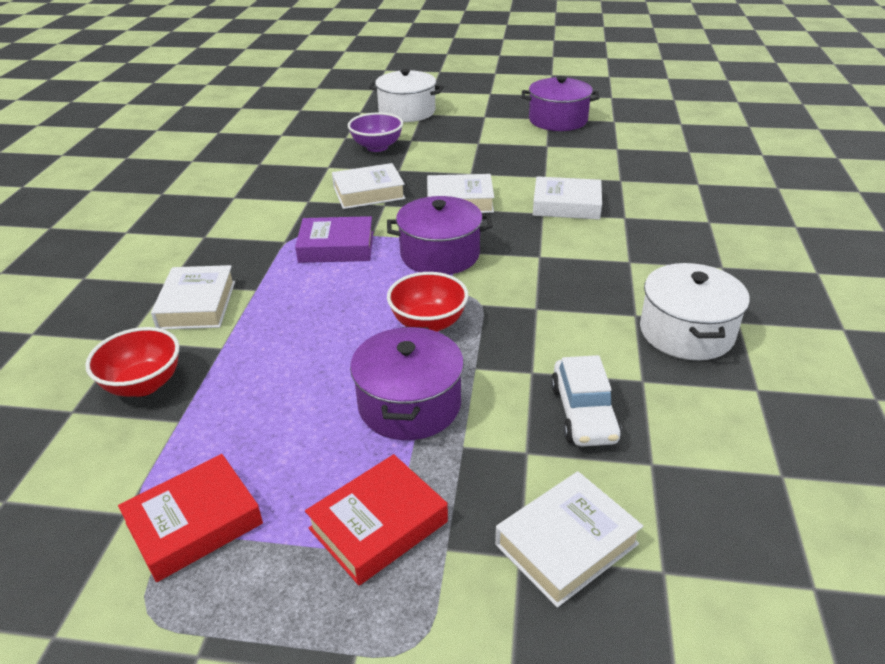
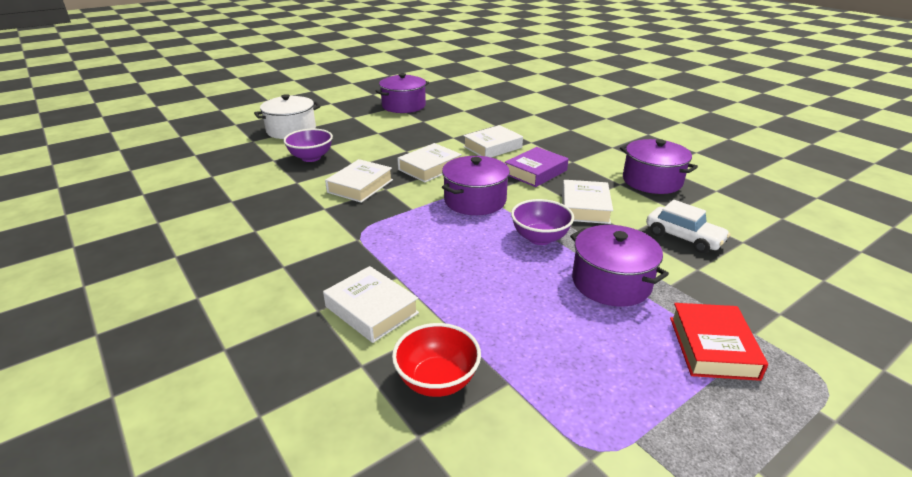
camera: 45 degrees left, 5 degrees down
(194, 523) = (637, 426): red book -> none
(336, 247) = (402, 226): purple book -> purple book (535, 172)
(428, 323) = (540, 238): red bowl -> purple bowl
(566, 544) = (782, 295): white book -> white book (585, 207)
(686, 332) = (652, 181): white pot -> purple pot

